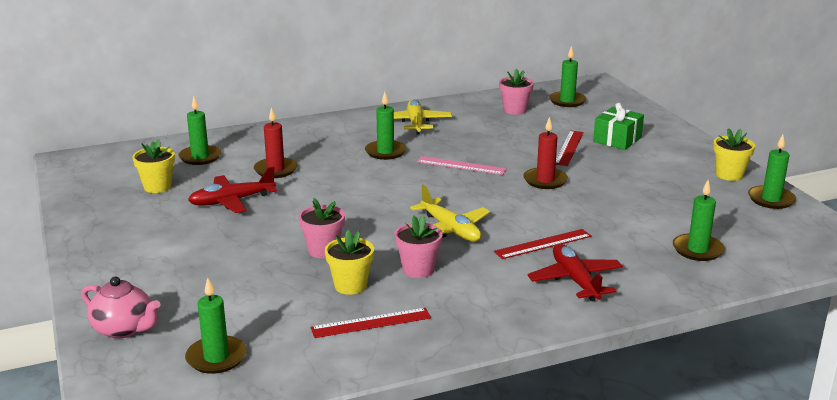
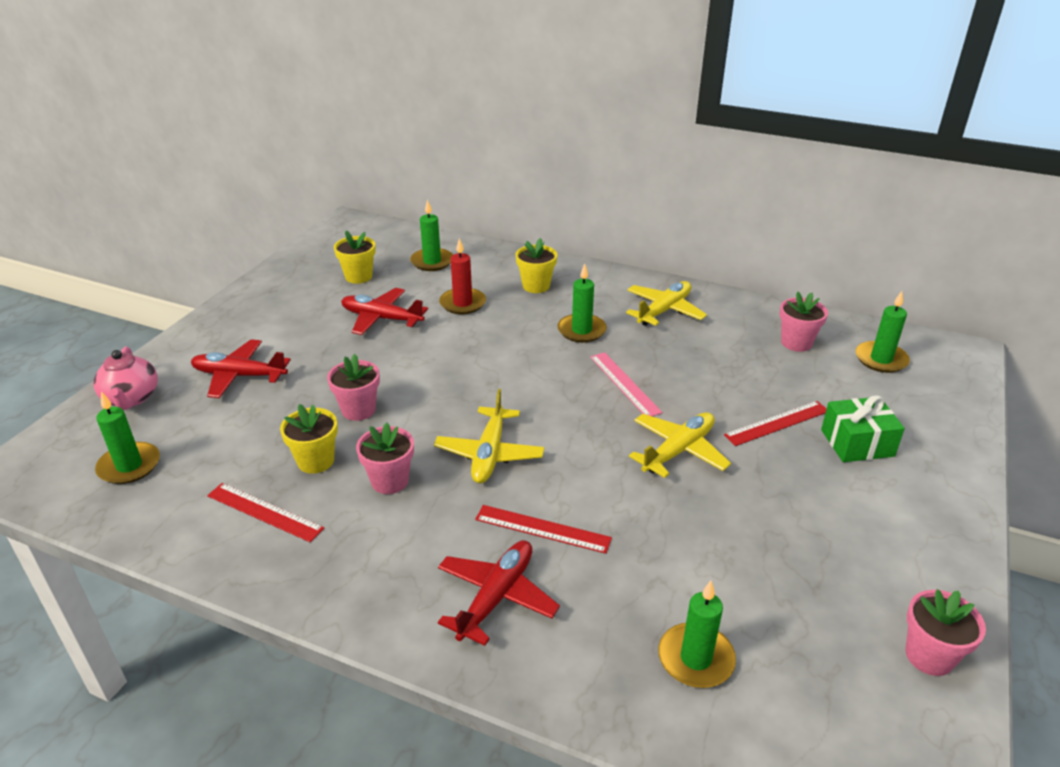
camera: 45 degrees right, 10 degrees up
(189, 276) = (239, 376): none -> red plane
(545, 180) = (678, 450): red candle -> yellow plane
(729, 175) = (929, 579): yellow flower pot -> yellow flower pot (536, 286)
(771, 199) = (929, 656): green candle -> pink flower pot

